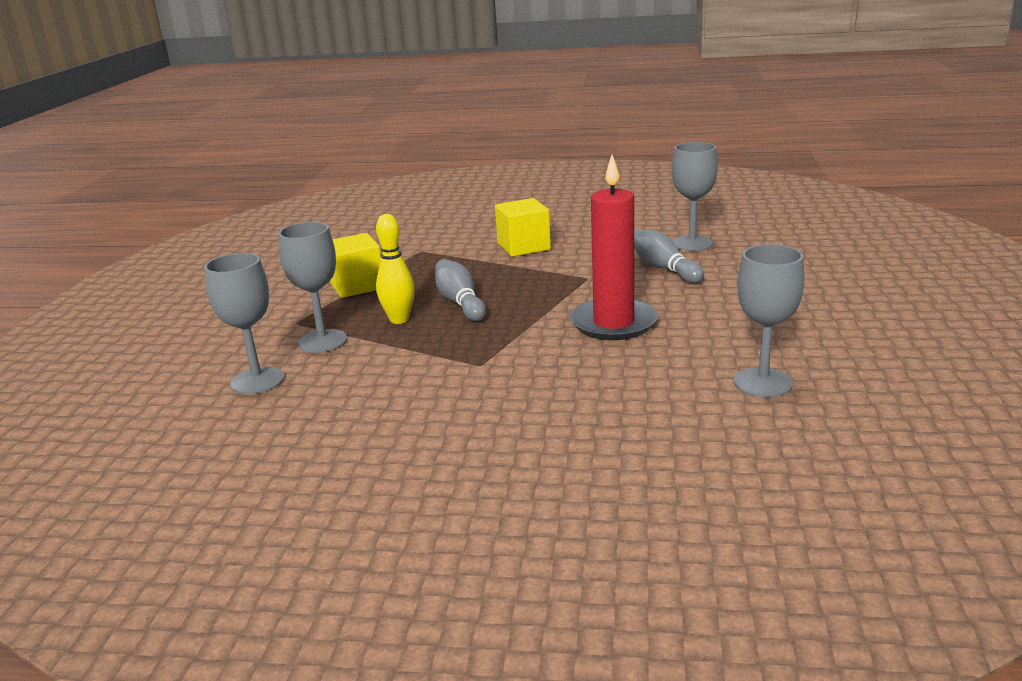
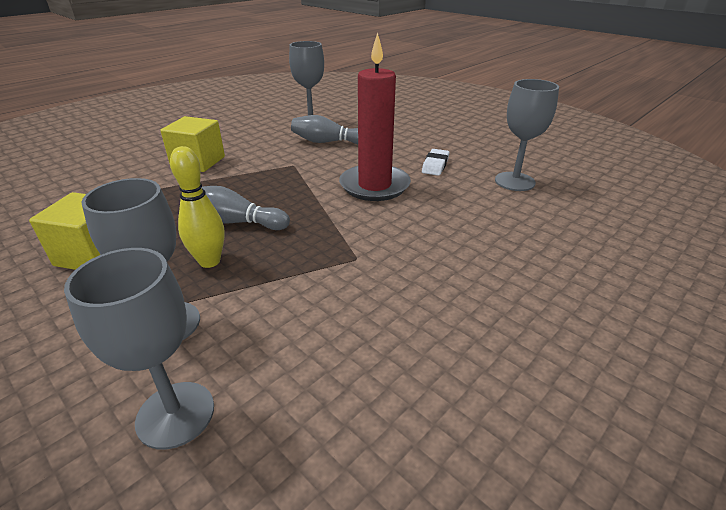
camera: 55 degrees left, 10 degrees up
(716, 332) = (435, 165): none -> white eraser

